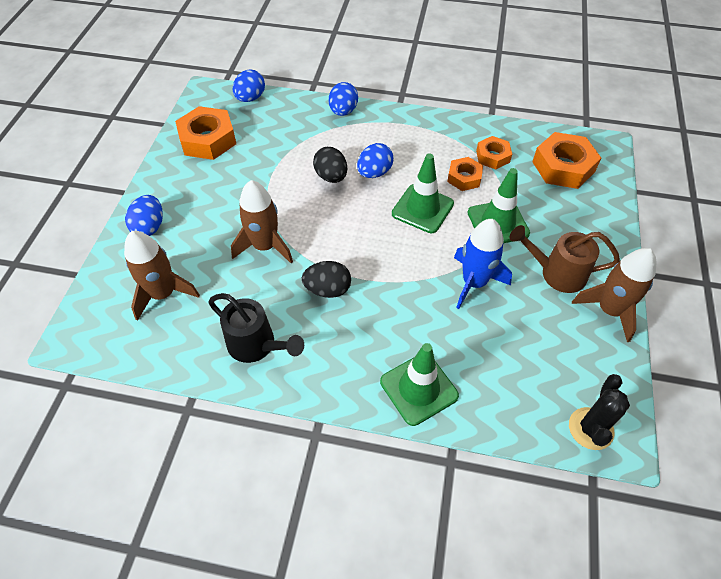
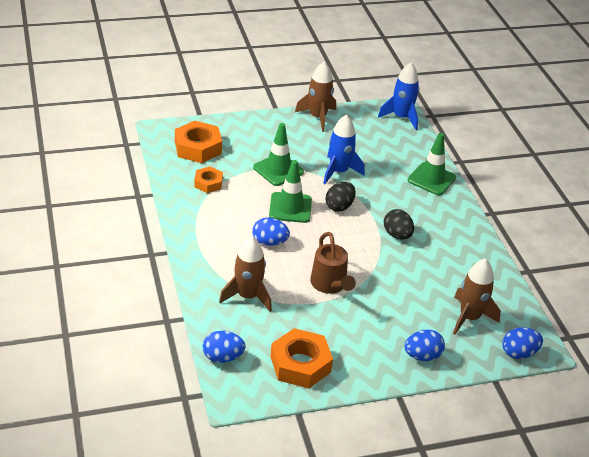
camera: 120 degrees left, 15 degrees down
(257, 345) = (464, 254): black watering can -> none
(265, 246) = (387, 279): brown rocket -> brown rocket (248, 296)
(331, 177) = (291, 266): black egg -> black egg (339, 206)
(343, 111) = (203, 283): blue egg -> blue egg (518, 353)
(464, 178) = (242, 193): orange nut -> none
(556, 273) = (304, 139): brown watering can -> brown watering can (330, 285)
(590, 428) = (401, 117): black cactus -> blue rocket

